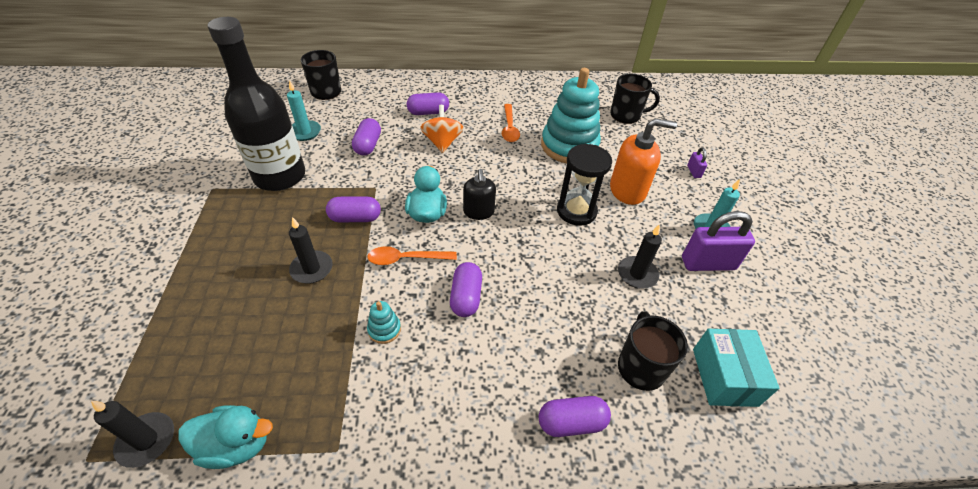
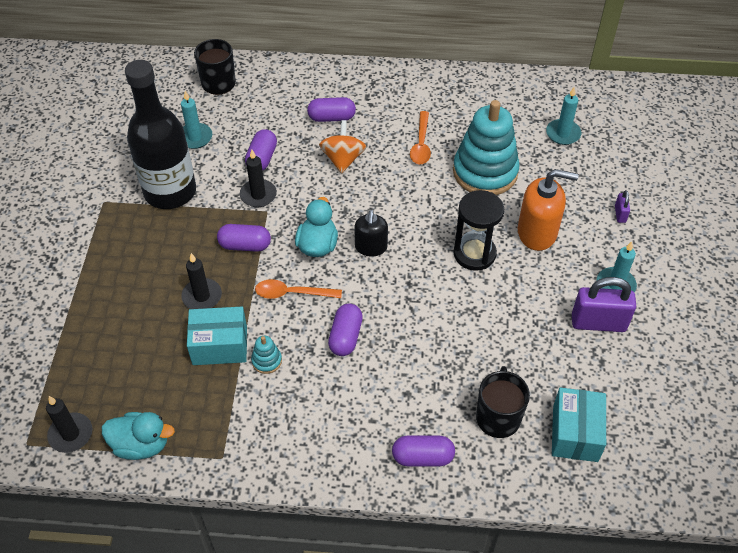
camera: 10 degrees right, 5 degrees up
(332, 317) = (220, 345): none -> turquoise box
(626, 115) = (563, 134): black mug -> turquoise candle
(637, 274) = (520, 328): black candle -> black candle (258, 195)

